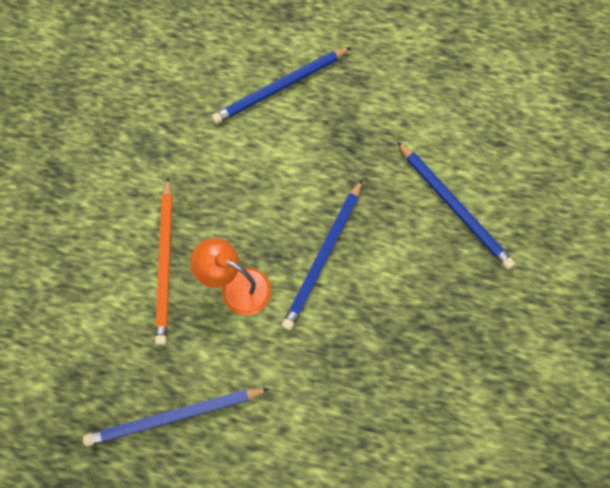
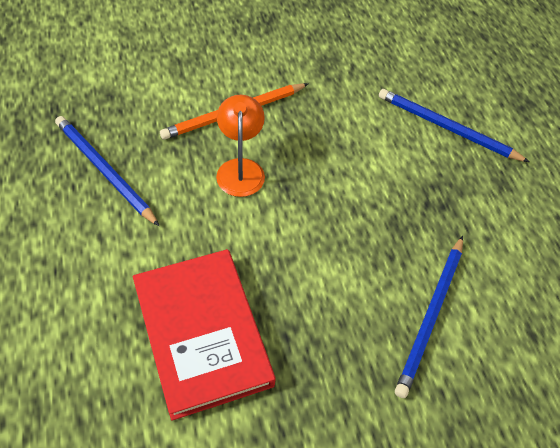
camera: 60 degrees right, 15 degrees down
(323, 256) = (307, 222): blue pencil -> none
(393, 395) = (202, 334): none -> red book

